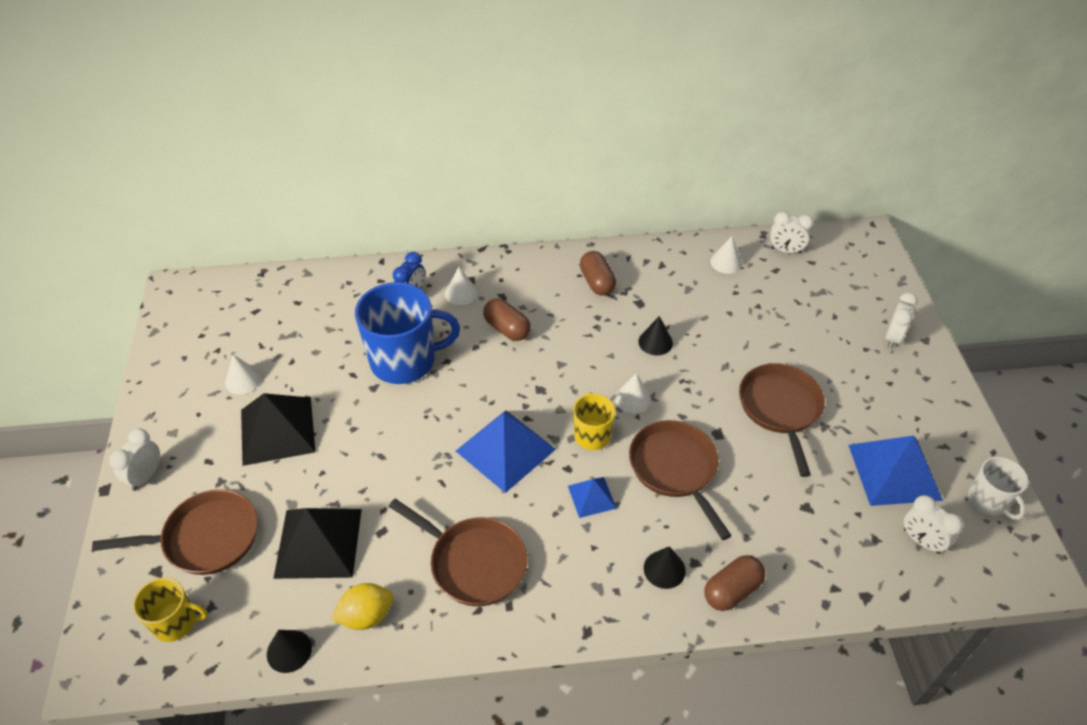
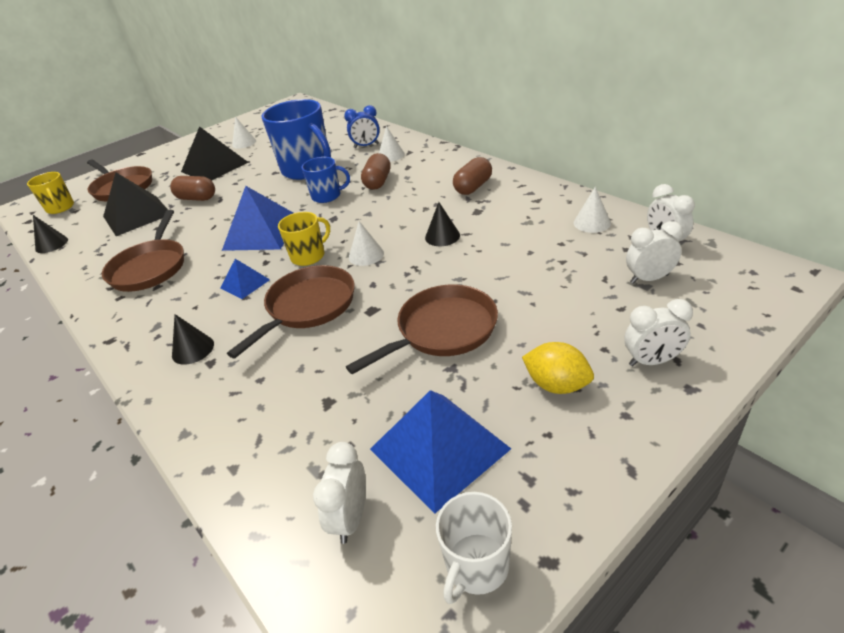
camera: 60 degrees right, 10 degrees down
(146, 476) = (155, 157): white clock -> white clock (649, 279)
(366, 616) = (87, 254): yellow lemon -> yellow lemon (557, 385)
(488, 373) = (327, 196): none -> blue mug
(732, 590) = (190, 397): brown capsule -> brown capsule (197, 198)

